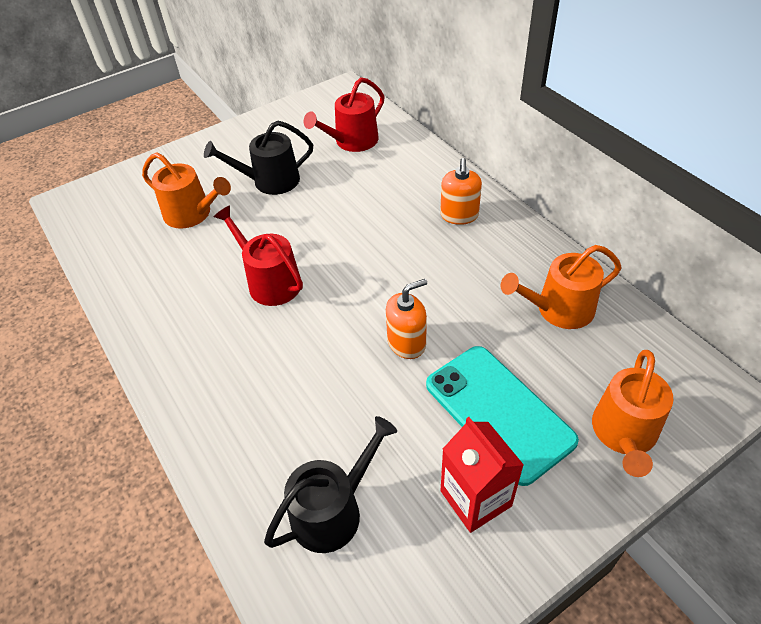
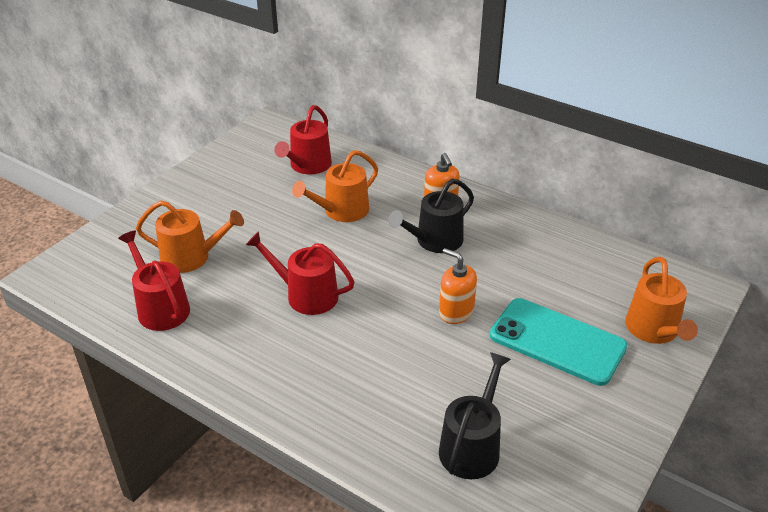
camera: 25 degrees left, 10 degrees down
(136, 259) = (160, 308): none -> red watering can
(270, 181) = (251, 214): black watering can -> black watering can (435, 241)
(406, 343) = (456, 312): orange soap dispenser -> orange soap dispenser turned 90 degrees counterclockwise
(475, 498) = (575, 404): red carton -> none
(559, 309) = (560, 258): orange watering can -> orange watering can (341, 211)

